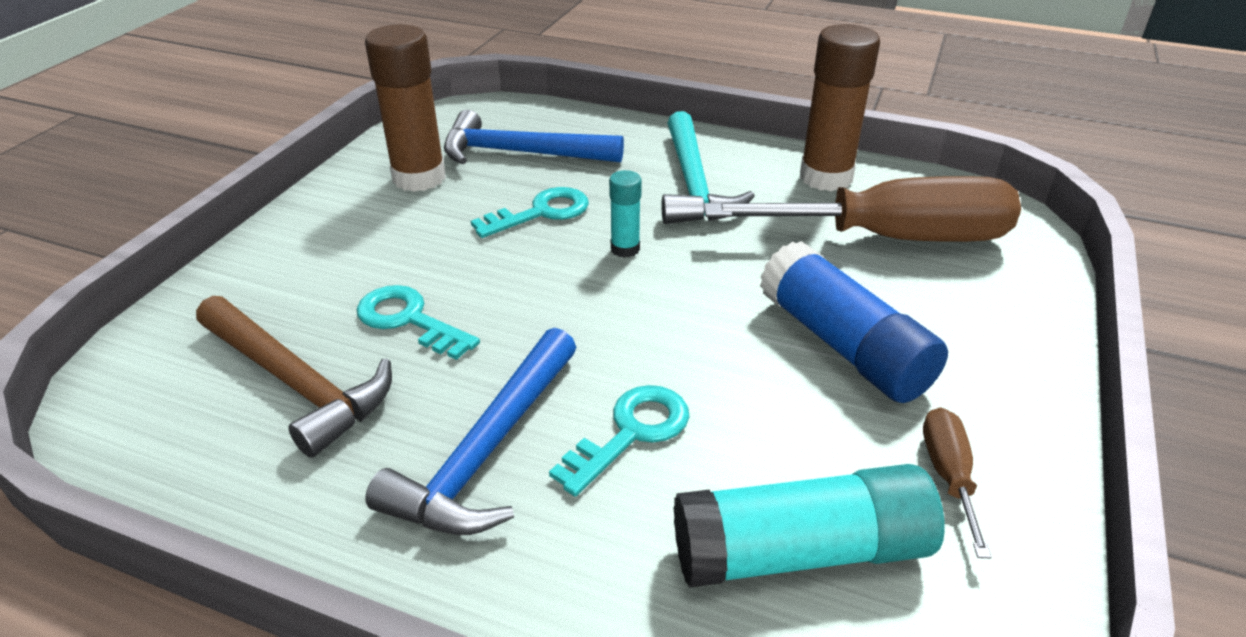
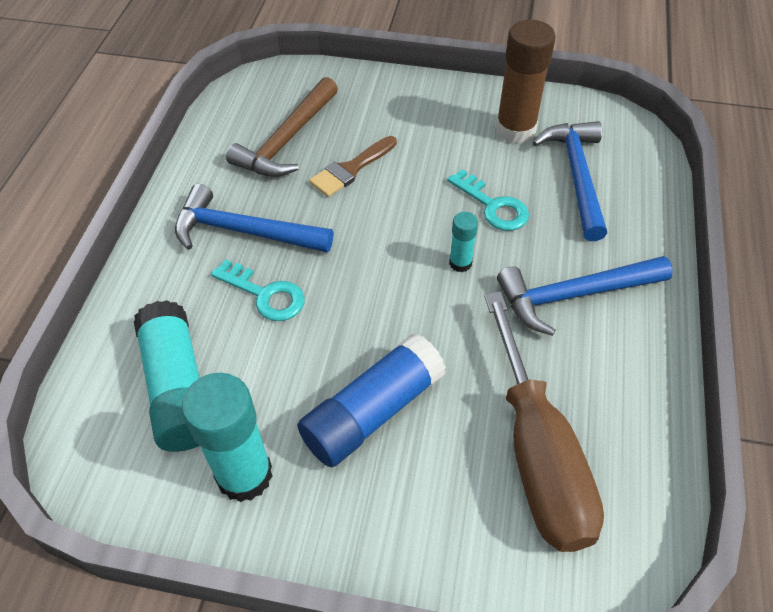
camera: 80 degrees right, 15 degrees up
(408, 320) = (351, 169): turquoise key -> brown brush
(693, 184) = (574, 295): turquoise hammer -> blue hammer
(825, 177) = (629, 398): brown glue stick -> none
(948, 475) = (244, 475): brown screwdriver -> turquoise glue stick

